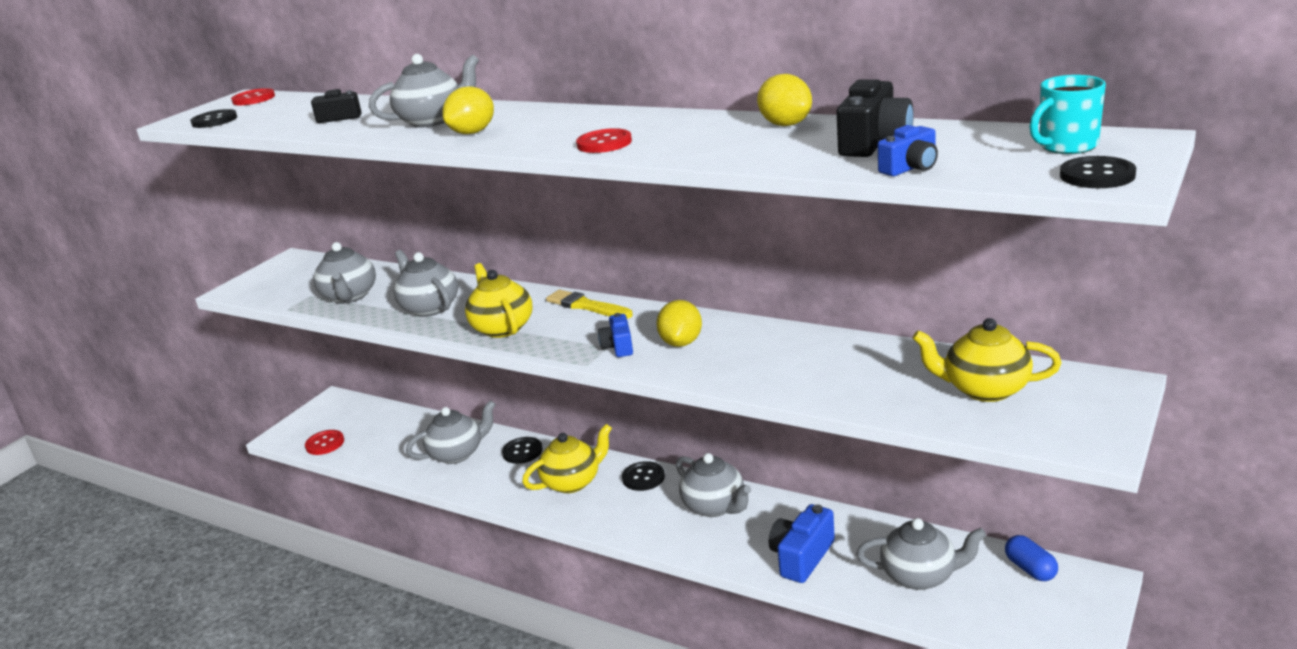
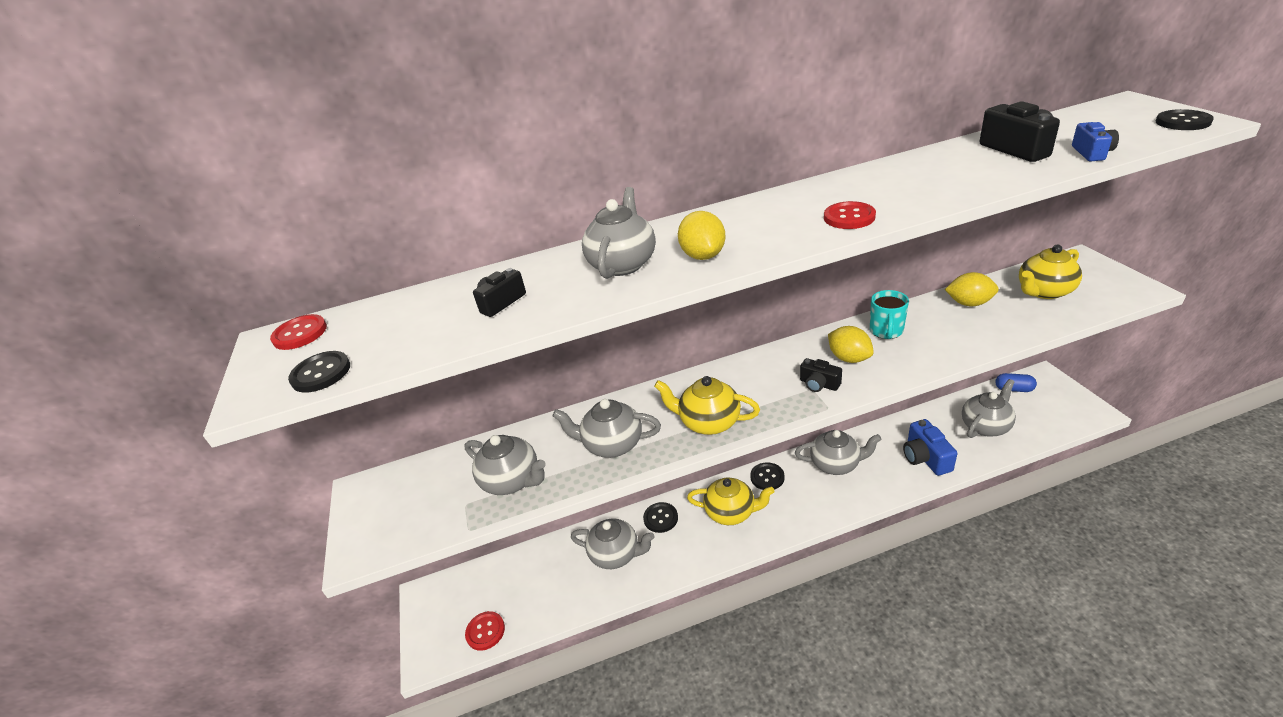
camera: 45 degrees left, 10 degrees up
(457, 454) = (616, 554): grey teapot -> grey teapot turned 90 degrees clockwise
(572, 482) = (731, 512): yellow teapot -> yellow teapot turned 90 degrees clockwise
(586, 306) = (732, 372): yellow brush -> none
(618, 347) = (819, 384): blue camera -> black camera
(785, 124) = (925, 160): yellow lemon -> yellow lemon (969, 303)
(1066, 146) = (1114, 115): turquoise mug -> turquoise mug (886, 331)

